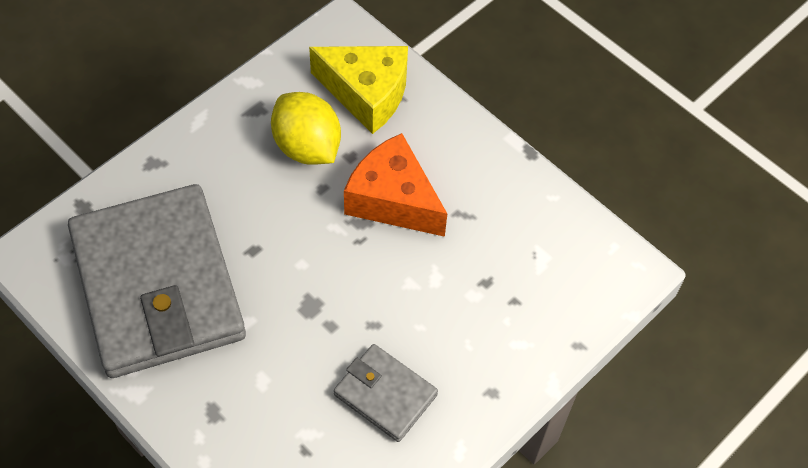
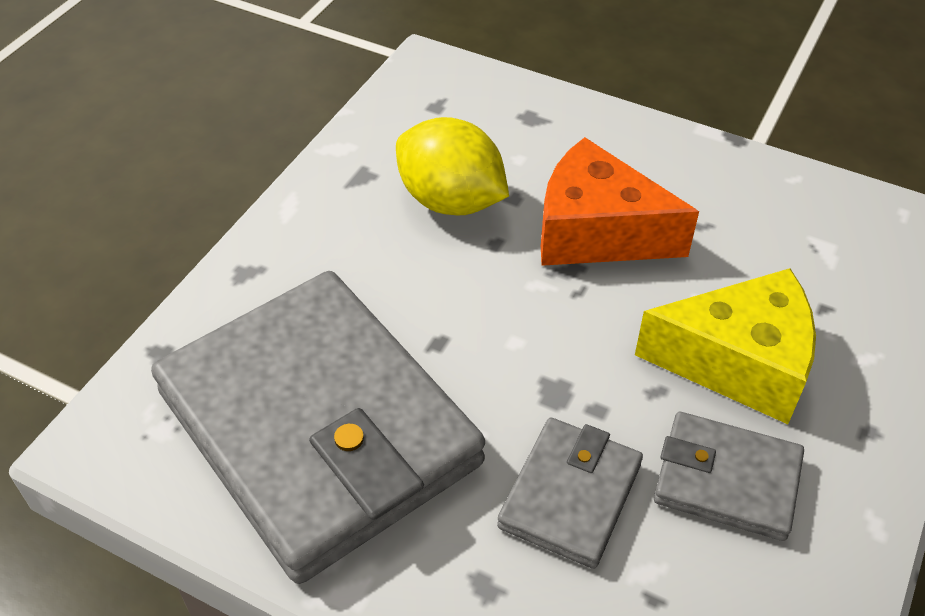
camera: 15 degrees left, 10 degrees down
(287, 375) = (570, 495): none -> grey wallet
(367, 94) = (498, 125): yellow cheese -> yellow cheese (738, 363)

